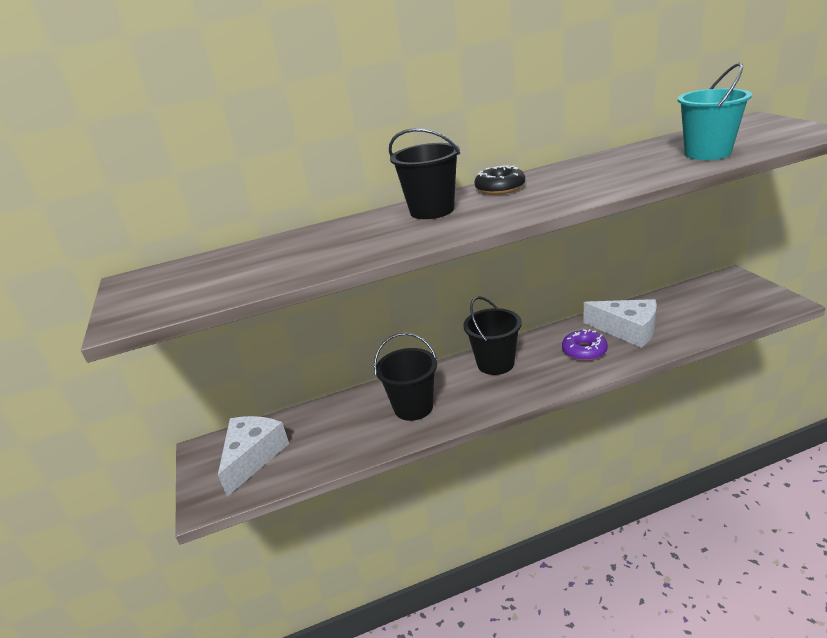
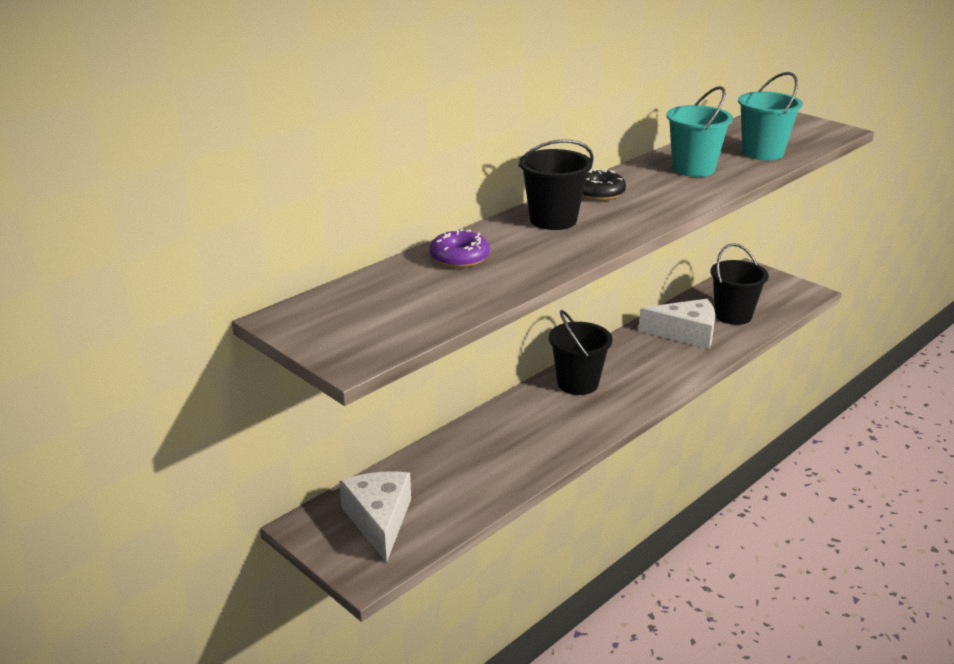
camera: 30 degrees left, 0 degrees up
(413, 407) = (523, 439): black bucket -> black bucket (733, 315)
(584, 351) = (658, 359): purple donut -> purple donut (459, 258)
(616, 168) = (693, 169): none -> turquoise bucket

